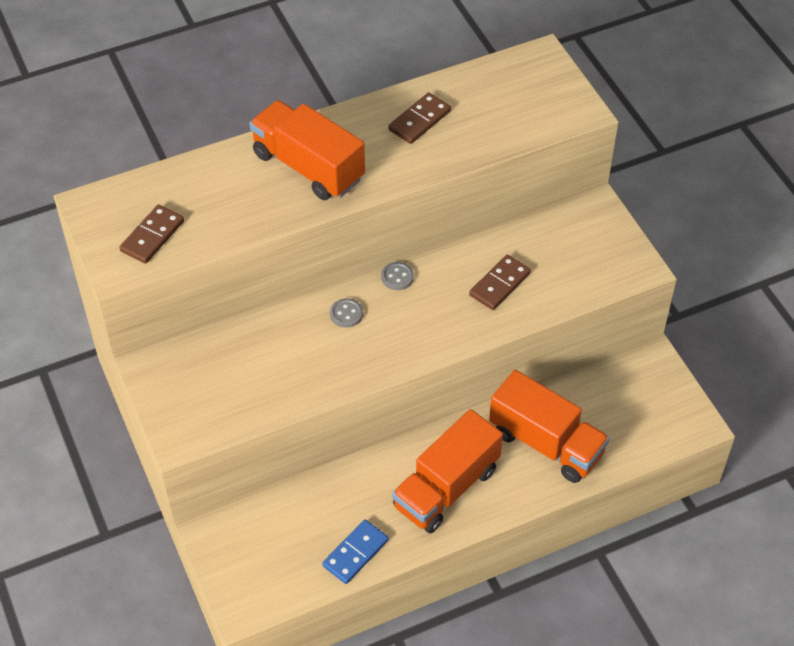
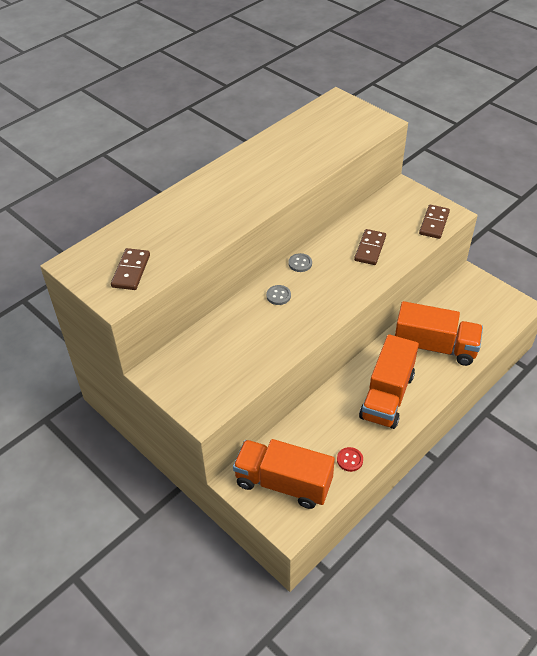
camera: 20 degrees left, 5 degrees down
(308, 167) = (221, 198): orange truck -> orange truck (283, 483)
(355, 553) = (349, 460): blue domino -> red button
(419, 120) = (281, 153): brown domino -> brown domino (434, 223)

